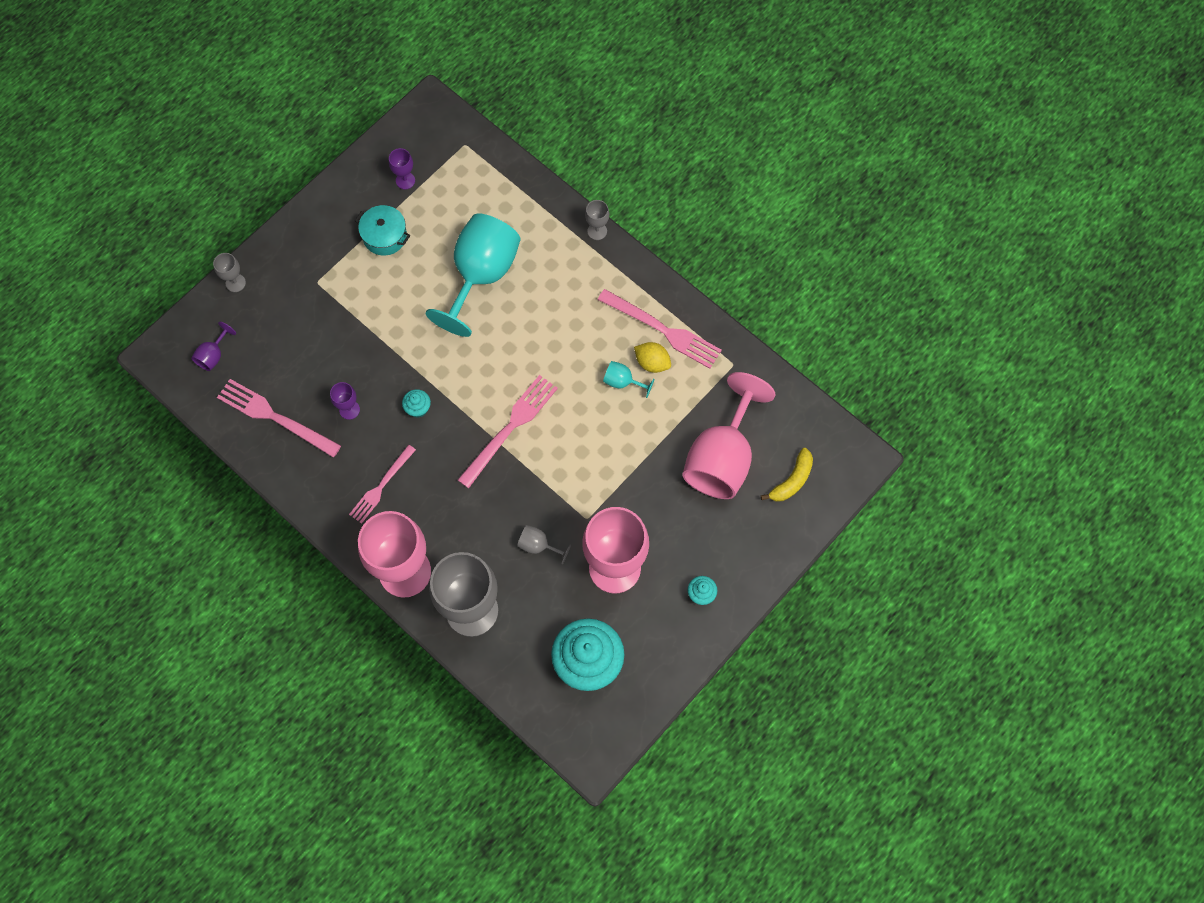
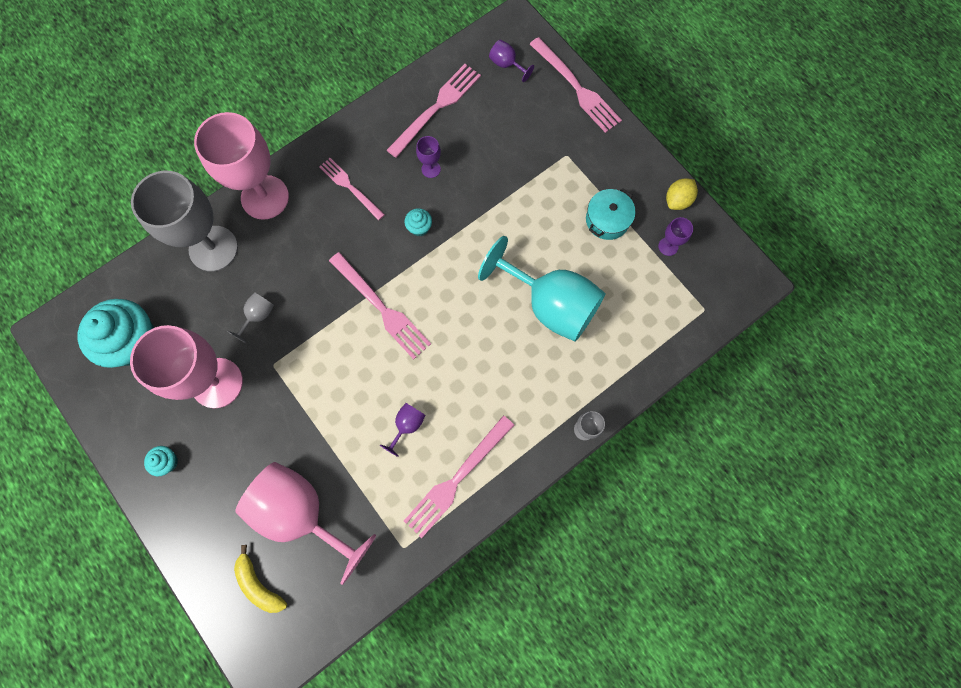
camera: 100 degrees right, 5 degrees up
(235, 283) = (576, 88): grey goblet -> pink fork
(623, 382) = (407, 425): turquoise goblet -> purple goblet
(652, 362) = (422, 460): yellow lemon -> yellow lemon (677, 200)

